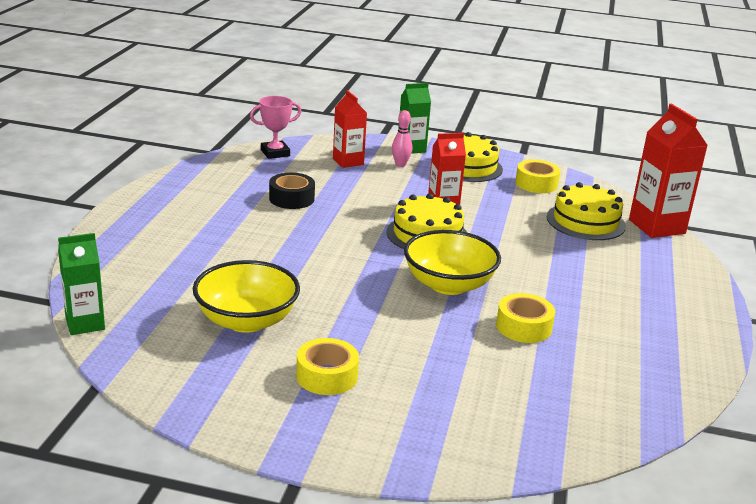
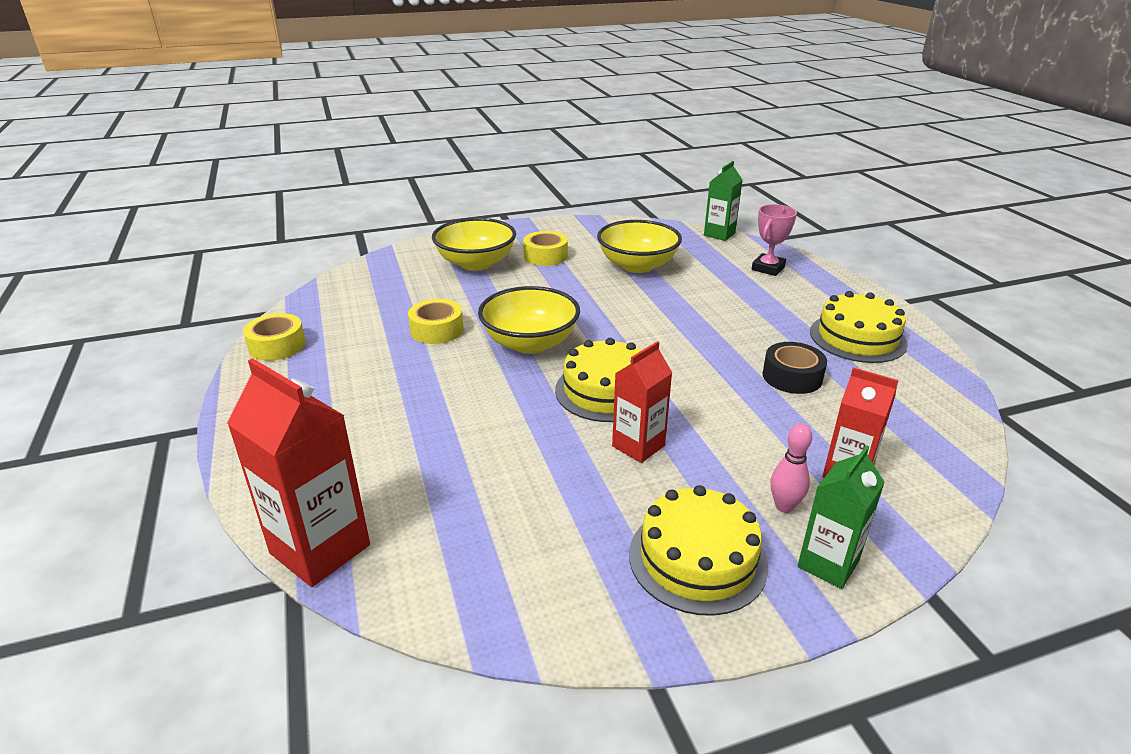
camera: 150 degrees right, 5 degrees up
(275, 153) = (940, 442): pink trophy -> pink trophy (768, 268)
(420, 399) = (476, 263): none -> yellow bowl
(536, 184) = (558, 570): yellow tape -> yellow tape (277, 345)
(585, 221) = (435, 506): yellow cake -> yellow cake (857, 338)

